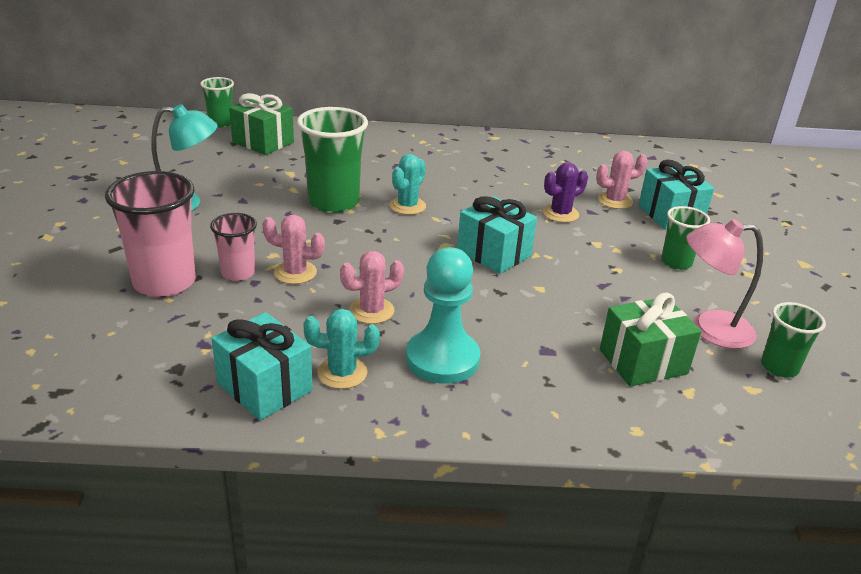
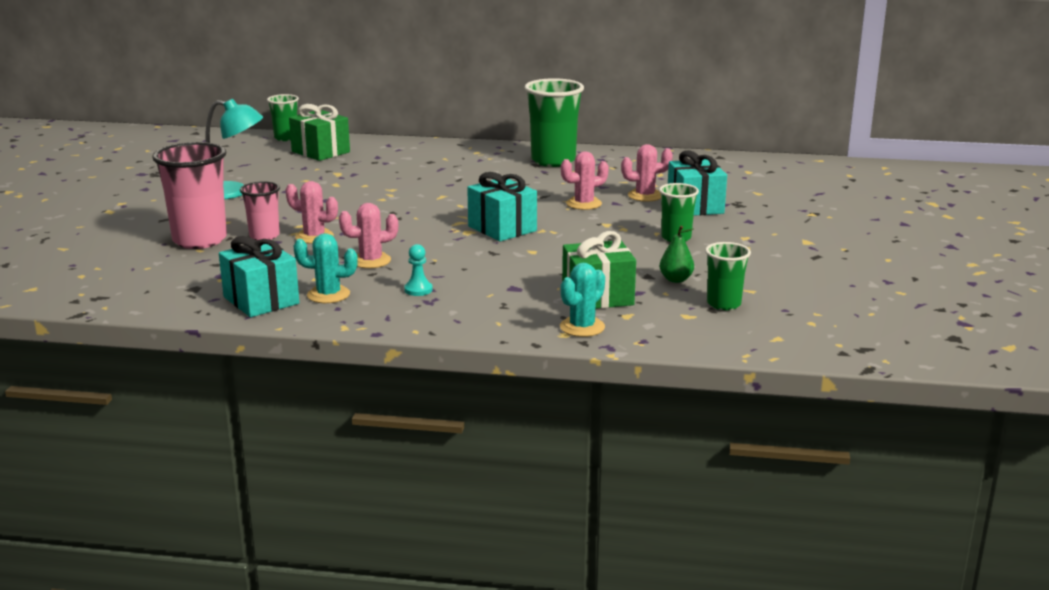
camera: 10 degrees right, 10 degrees down
(333, 202) = (369, 193): green cup -> green cup (553, 161)
(407, 206) = (437, 196): turquoise cactus -> turquoise cactus (582, 327)
(442, 359) = (418, 290): turquoise pawn -> turquoise pawn, size x0.44
(560, 214) = (584, 204): purple cactus -> pink cactus
(709, 329) = (676, 279): pink lamp -> green pear

